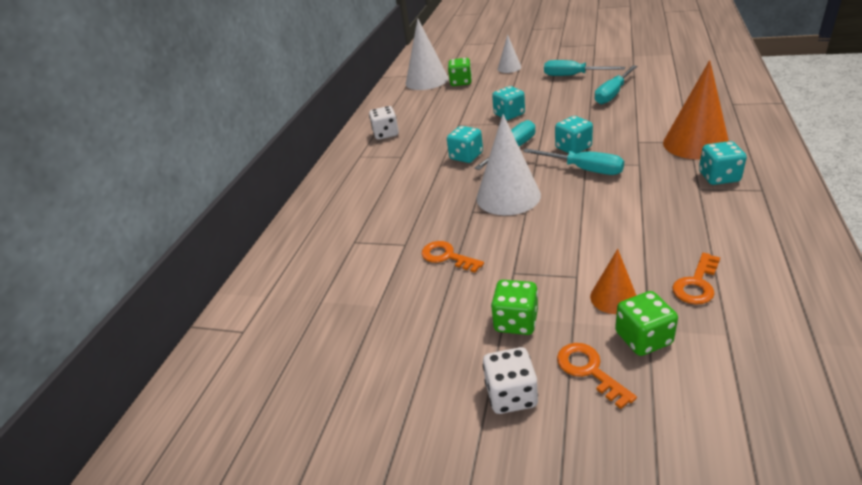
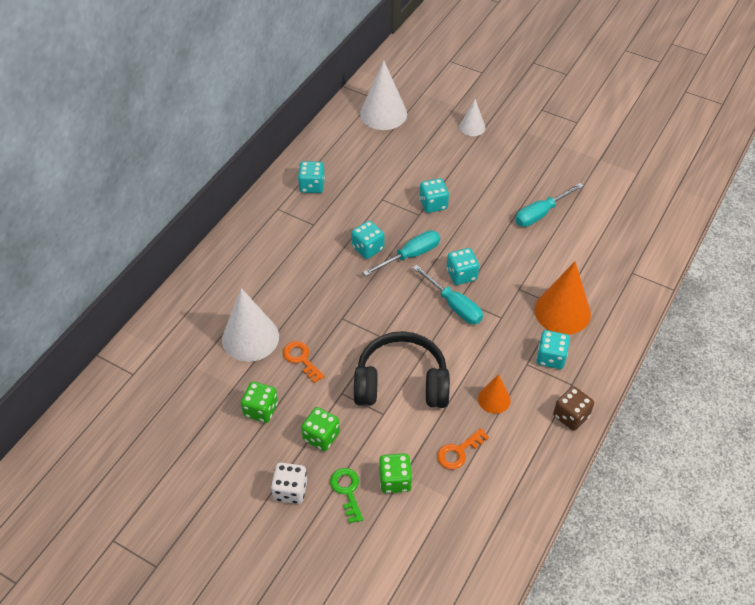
camera: 10 degrees right, 15 degrees up
(386, 134) = (312, 186): white dice -> turquoise dice
(461, 82) = (414, 132): green dice -> green dice (261, 410)
(508, 196) = (377, 312): white cone -> white cone (250, 338)
(573, 76) = (523, 168): turquoise screwdriver -> none
(576, 243) = (401, 383): none -> black headphones
(589, 370) = (347, 490): orange key -> green key
(613, 297) = (396, 442): orange cone -> orange cone (494, 399)
(790, 214) = (571, 416): none -> brown dice

